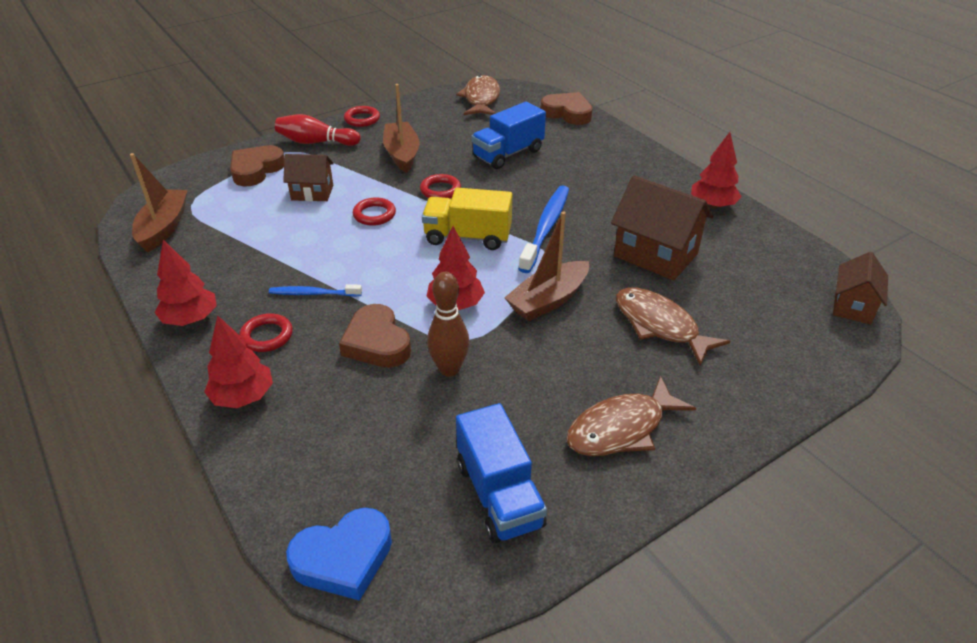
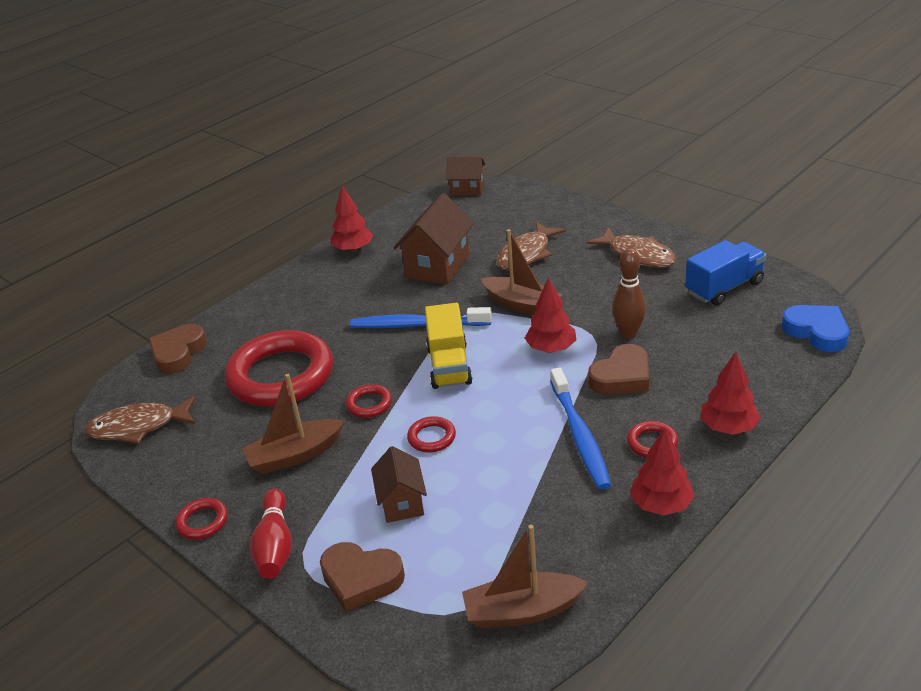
camera: 100 degrees left, 5 degrees down
(313, 293) = (579, 435): blue toothbrush -> blue toothbrush, size x1.77
(508, 154) = (281, 375): blue truck -> red ring

